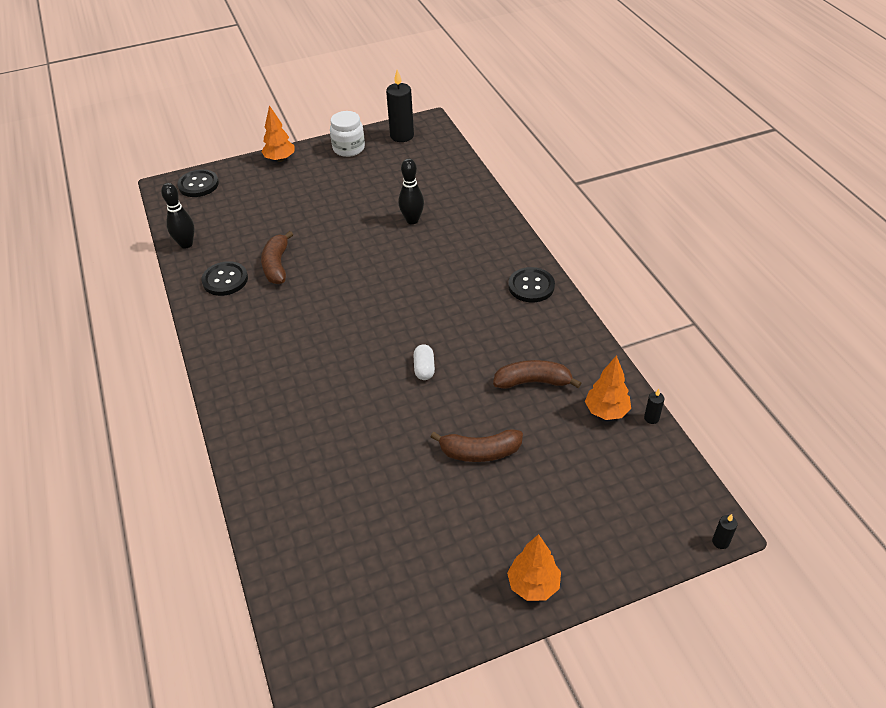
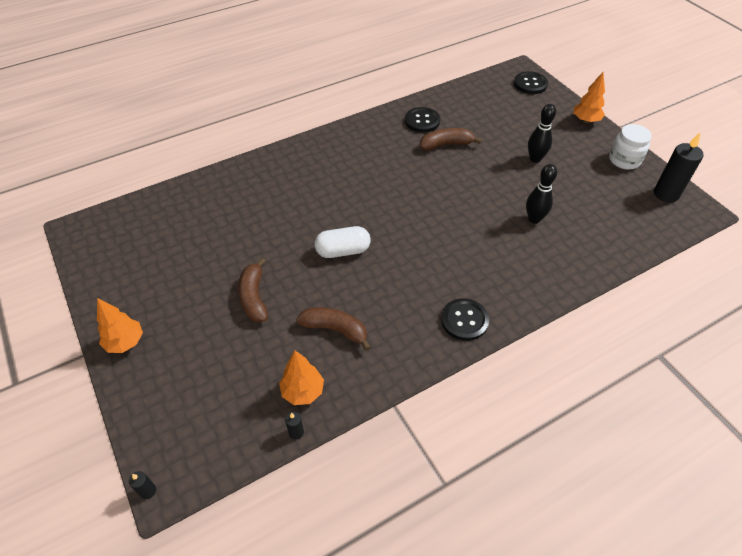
camera: 80 degrees right, 5 degrees up
(186, 244) = (456, 93): black bowling pin -> black bowling pin (535, 159)
(424, 368) = (343, 251): white capsule -> white capsule, size x1.58
(533, 382) = (335, 329): brown banana -> brown banana turned 60 degrees counterclockwise

